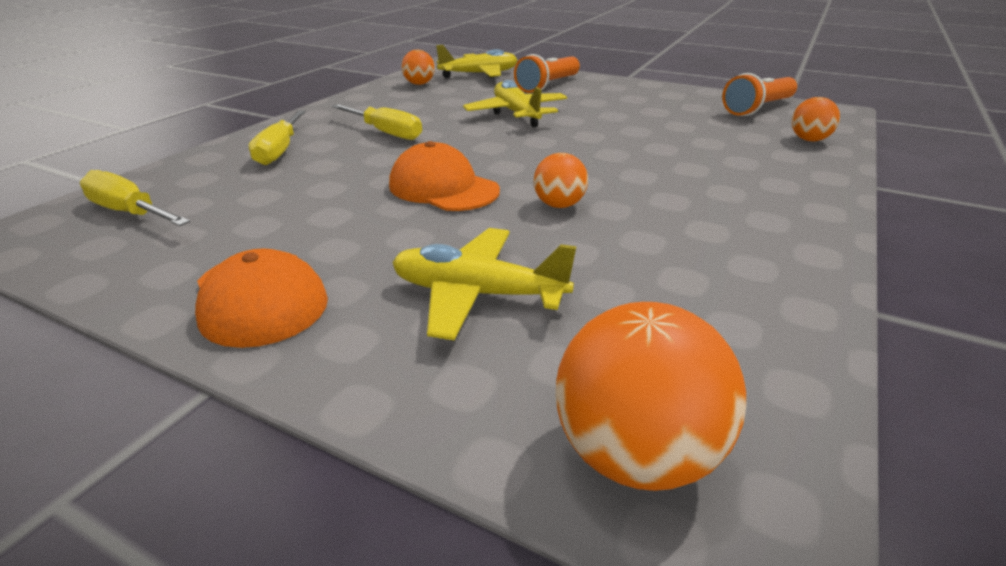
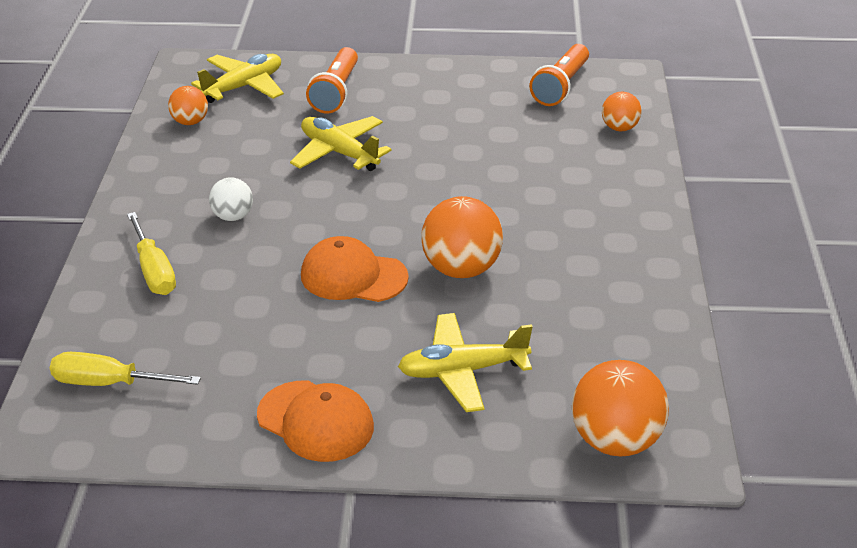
camera: 25 degrees left, 5 degrees up
(385, 132) = (233, 216): yellow screwdriver -> white ball
(559, 205) = (461, 269): orange ball -> orange ball, size x1.76

